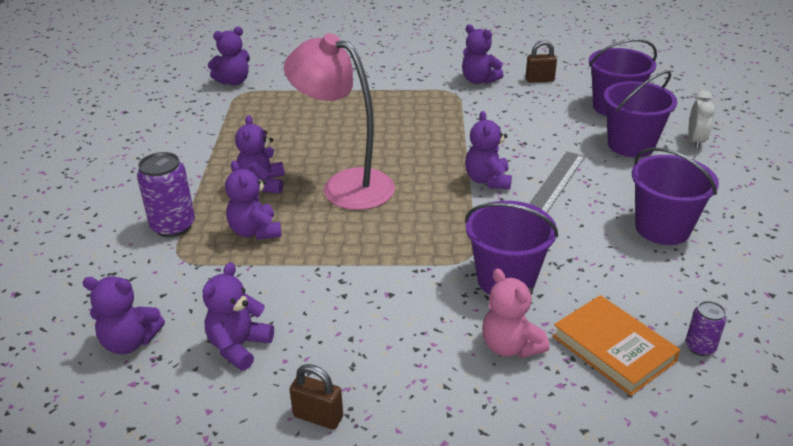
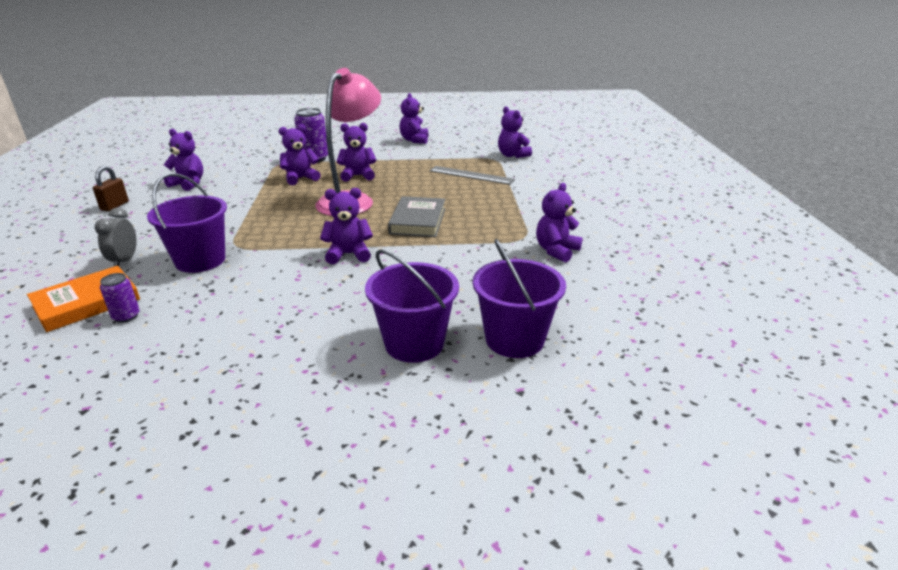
camera: 85 degrees right, 5 degrees down
(130, 342) = (210, 161): purple teddy bear -> purple teddy bear (414, 140)
(411, 142) = (418, 221): none -> grey book
(510, 346) = (125, 261): pink teddy bear -> grey clock
(539, 80) = (574, 288): brown padlock -> none
(556, 183) = (337, 288): grey ruler -> grey ruler (471, 175)
(662, 228) = (235, 347): purple bucket -> none
(695, 141) = (425, 402): white clock -> none
(700, 347) = (51, 347): purple can -> purple can (126, 316)

